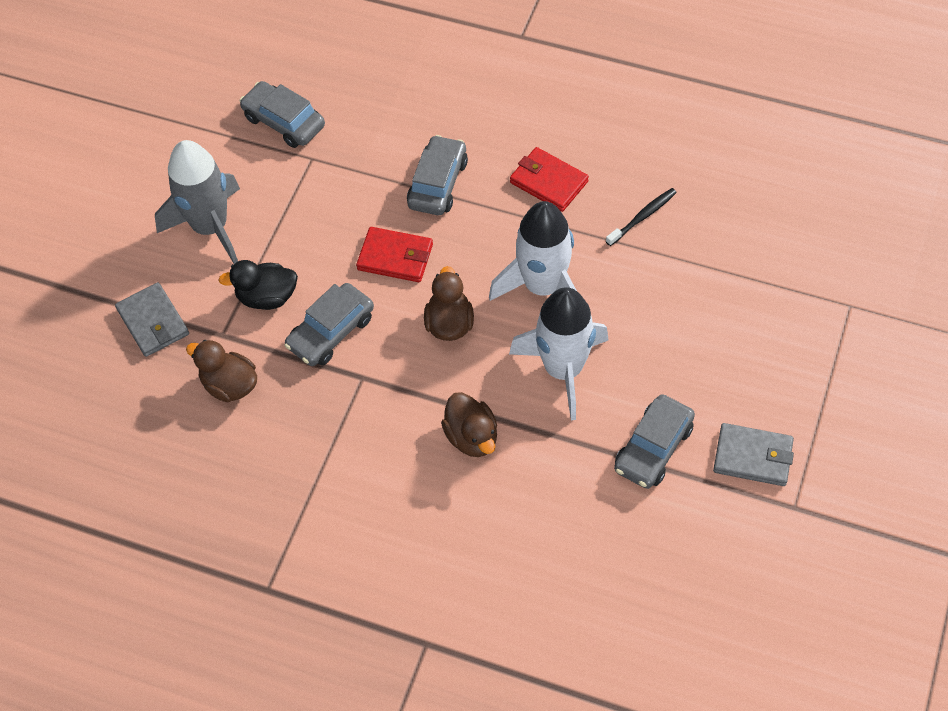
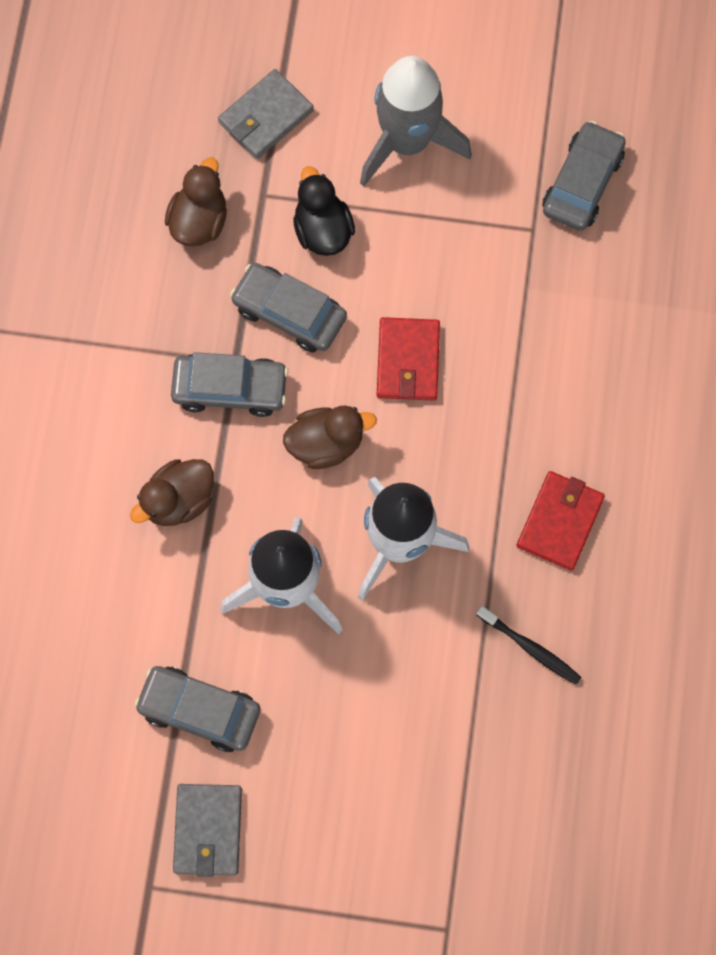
camera: 75 degrees right, 15 degrees up
(437, 183) = (528, 387): grey car -> grey car (230, 388)

